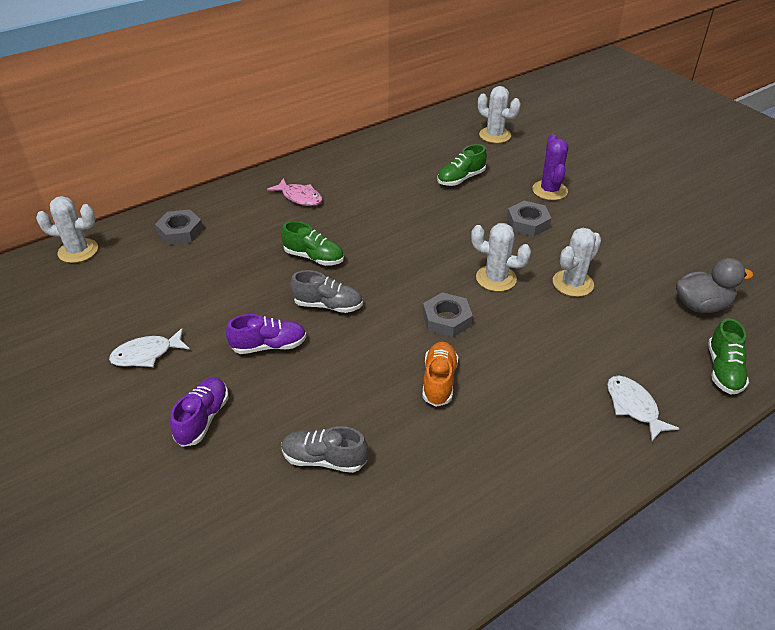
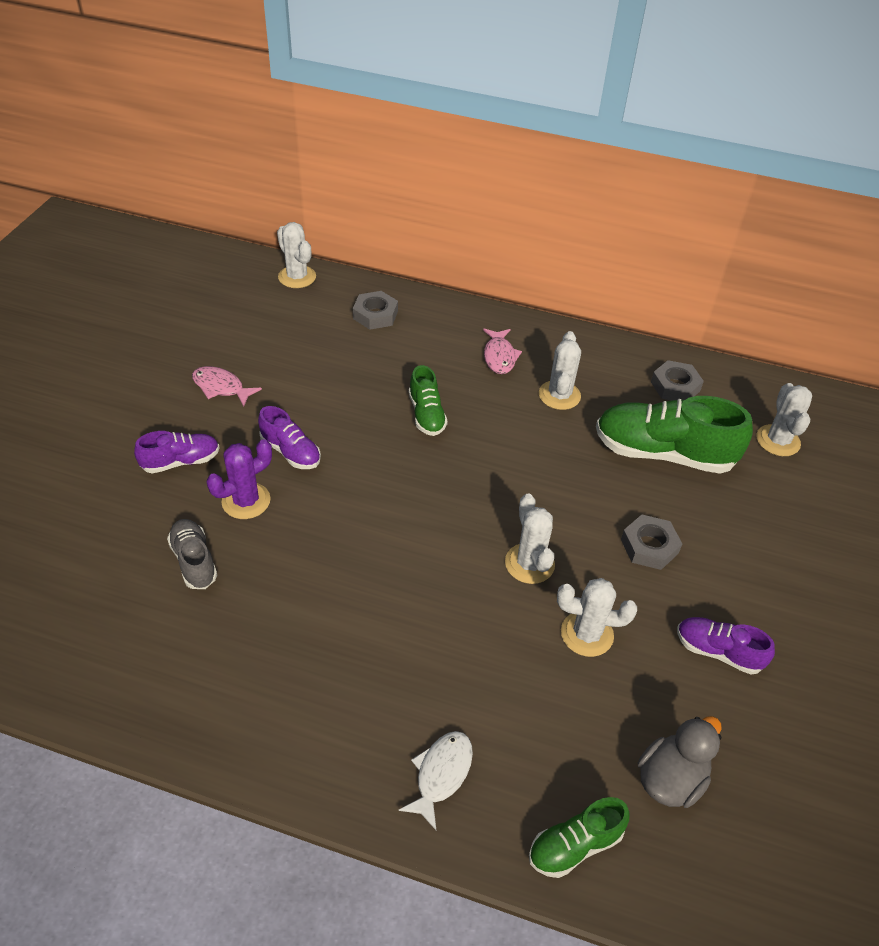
camera: 50 degrees right, 5 degrees up
(146, 354) = (221, 387): white fish -> pink fish
(328, 305) = (373, 460): grey shoe -> none
(366, 191) = (559, 395): none -> white cactus
(439, 381) = (345, 592): orange shoe -> none
(447, 319) = (432, 555): grey nut -> grey nut (675, 386)
(461, 179) = (663, 453): green shoe -> green shoe, size x1.88
(549, 190) = (730, 538): purple cactus -> purple cactus (246, 501)
(626, 240) = (718, 651): none -> purple shoe
(701, 305) = (670, 779): grey duck -> grey duck turned 90 degrees counterclockwise

